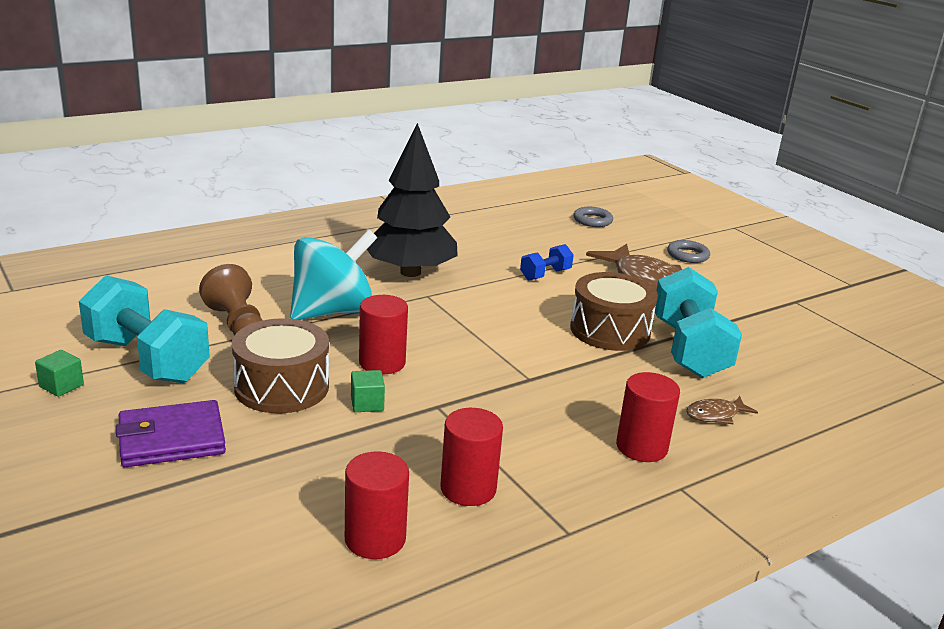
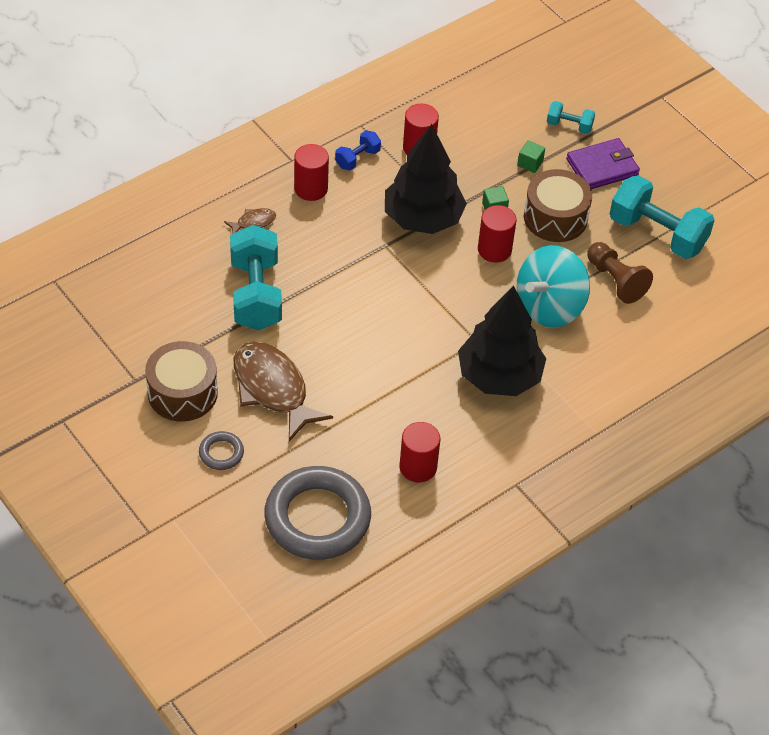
camera: 175 degrees right, 25 degrees up
(61, 386) = (695, 203): green cube -> green cube (530, 163)
(189, 503) = (569, 126): none -> turquoise dumbbell
(375, 539) = (464, 113): red cylinder -> red cylinder (418, 467)
(474, 400) = (423, 219): none -> black tree
(545, 275) = (373, 391): blue dumbbell -> blue dumbbell (357, 158)
(592, 220) = (317, 518): grey ring -> grey ring, size x2.31
(610, 330) = (319, 311): brown drum -> brown drum (182, 393)

